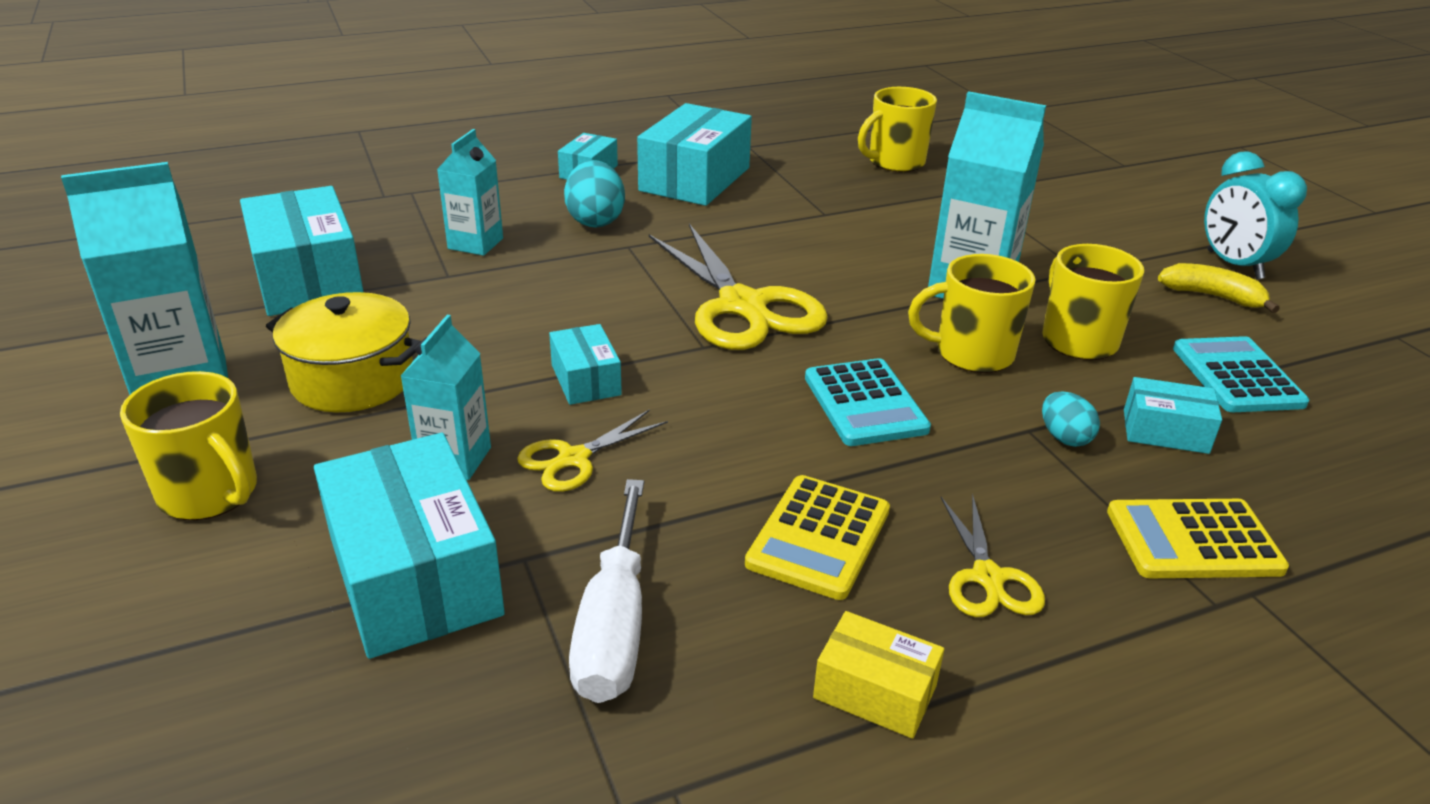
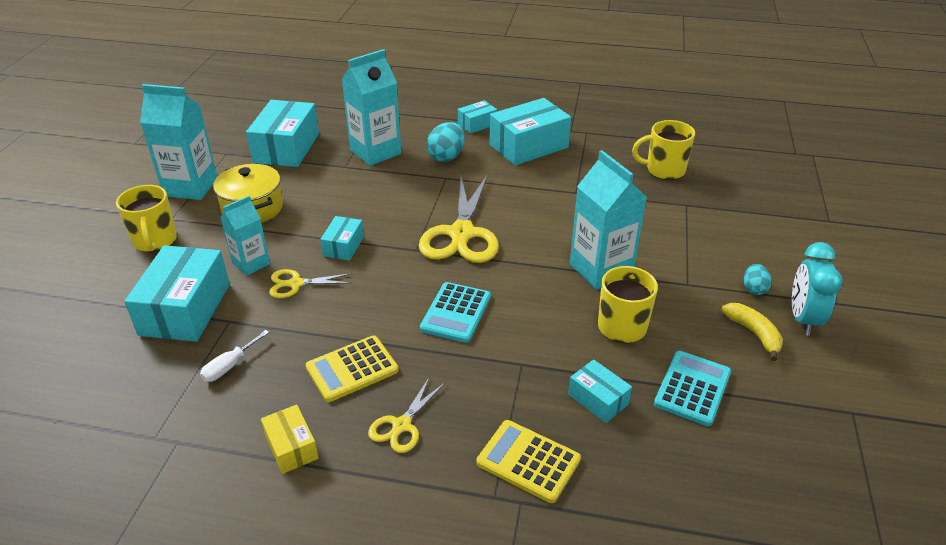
camera: 35 degrees right, 5 degrees up
(475, 243) = (375, 152): turquoise carton -> turquoise carton, size x1.65
(614, 625) = (229, 366): white screwdriver -> white screwdriver, size x0.57
(971, 354) = (548, 309): yellow mug -> none
(1064, 437) = (535, 376): turquoise egg -> turquoise egg (754, 289)

